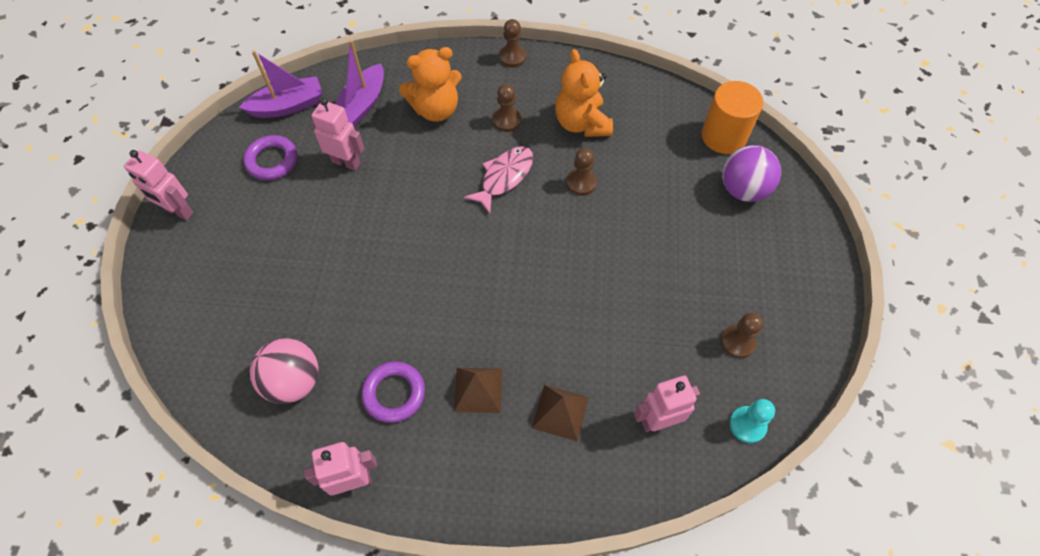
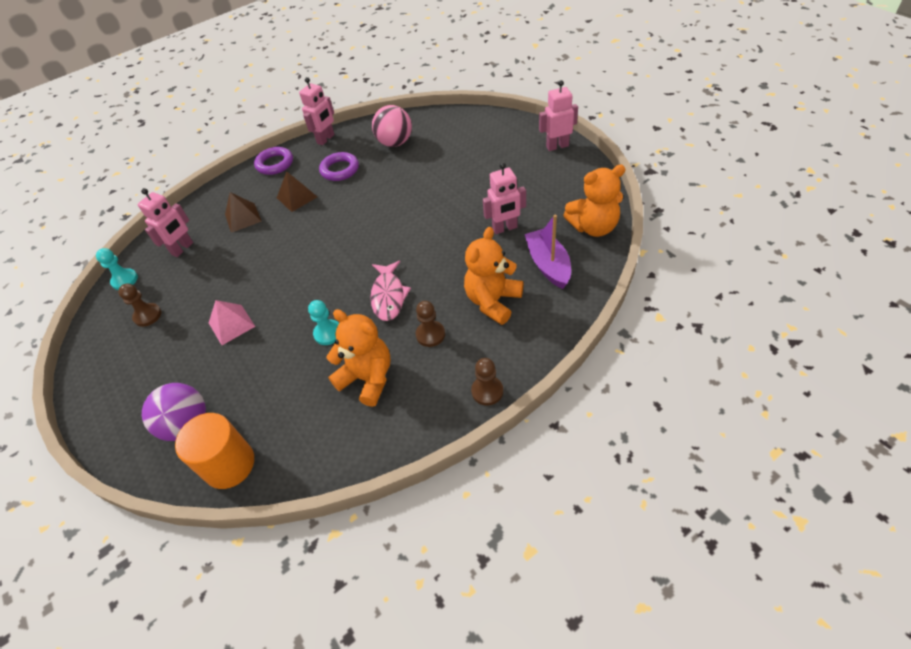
camera: 145 degrees right, 10 degrees down
(272, 161) = (550, 197): purple ring -> purple ring (275, 164)
(288, 106) = (593, 227): purple boat -> orange teddy bear
(581, 183) = (328, 333): brown pawn -> turquoise pawn
(658, 260) = (231, 324): none -> pink pyramid

